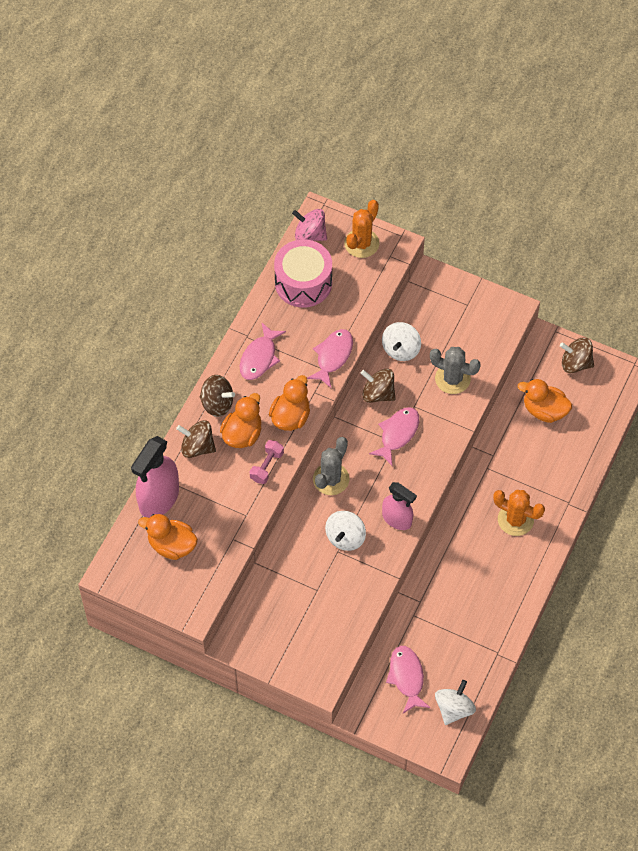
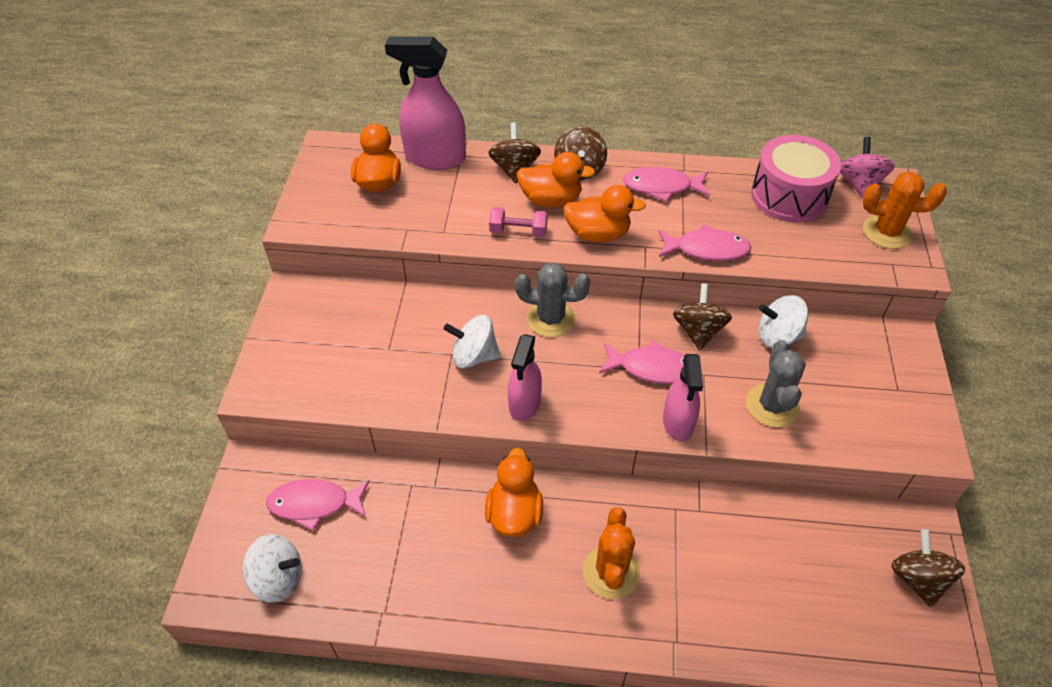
camera: 70 degrees right, 10 degrees down
(407, 677) = (314, 504): pink fish -> pink fish turned 150 degrees counterclockwise
(445, 437) = (678, 423): none -> pink spray bottle
(544, 410) = (811, 558): orange duck -> orange duck (514, 514)

